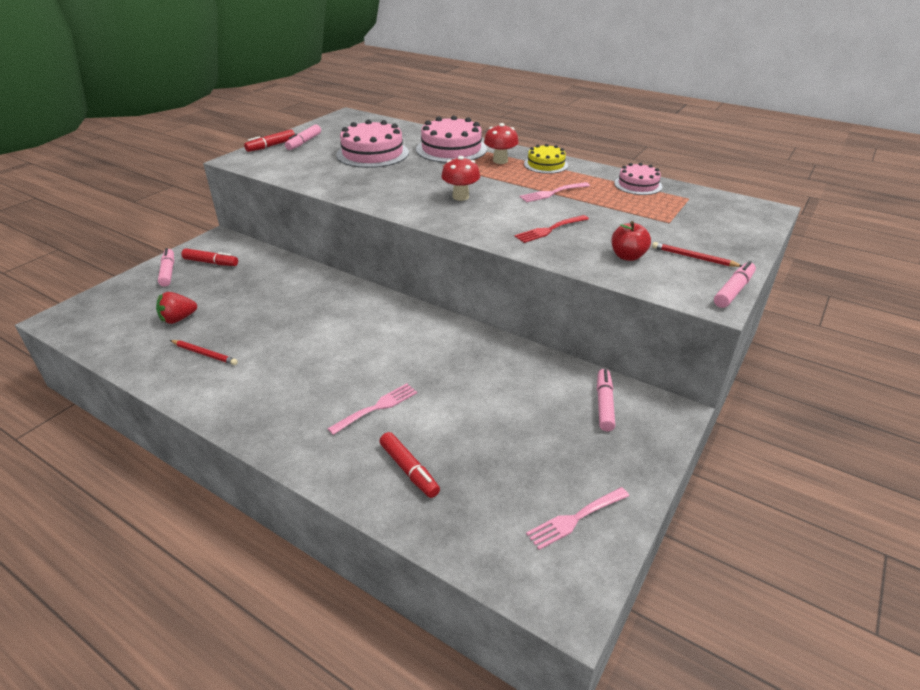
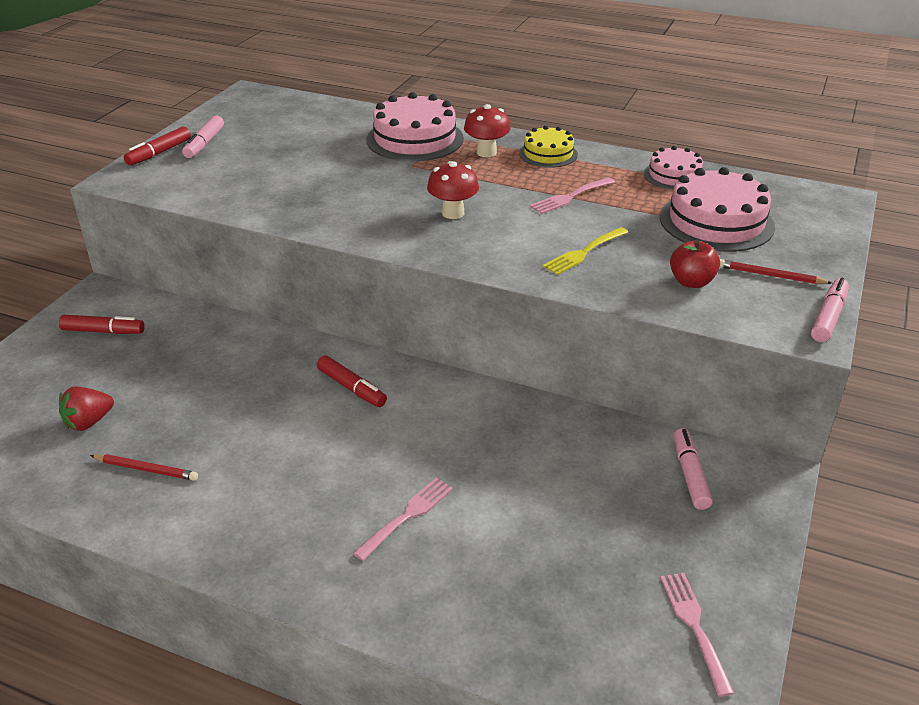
camera: 10 degrees left, 0 degrees up
(168, 272) = (45, 352): pink marker -> none
(372, 153) = (309, 154): pink cake -> pink cake (716, 222)
(409, 470) = (475, 594): red marker -> red marker (351, 388)
(549, 230) = (584, 252): red fork -> yellow fork
(575, 519) = (694, 626): pink fork -> pink fork turned 120 degrees clockwise

